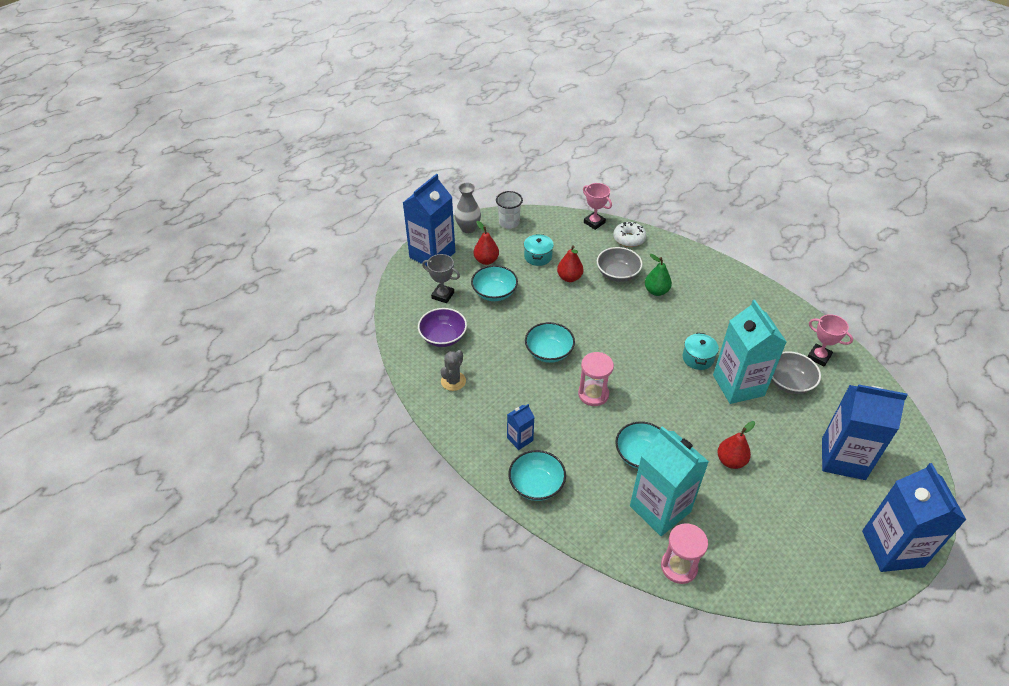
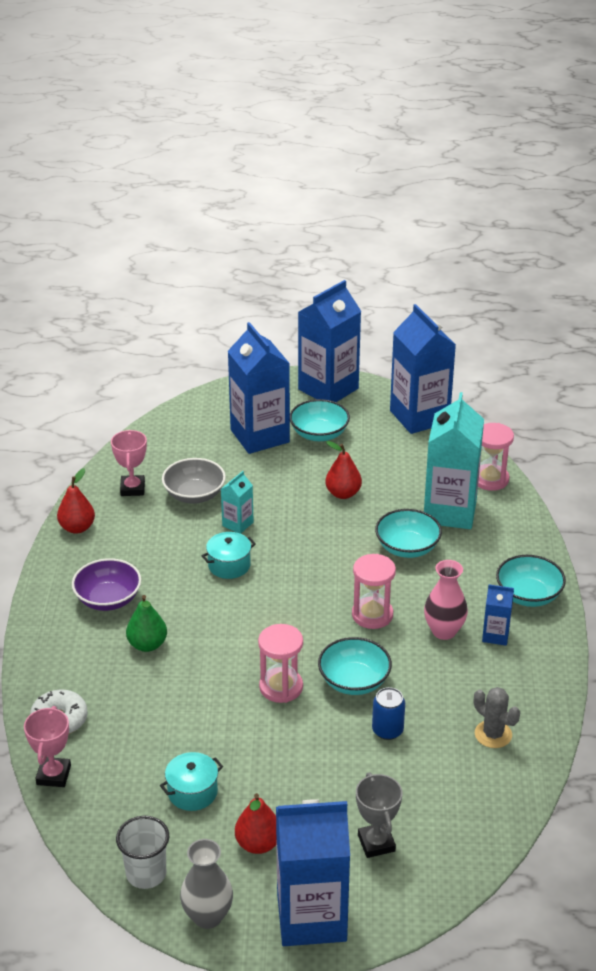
camera: 130 degrees left, 10 degrees down
(443, 337) = (443, 790): purple bowl -> purple bowl (108, 599)
(453, 381) = (493, 734): grey cactus -> grey cactus turned 60 degrees clockwise
(494, 293) = (312, 792): turquoise bowl -> turquoise bowl (319, 434)
(501, 342) = (387, 730): none -> blue can
(547, 417) = (444, 631): none -> pink vase
(569, 277) = (203, 735): red pear -> red pear (77, 528)
(574, 322) = (281, 687): none -> pink hourglass
(617, 274) = (148, 694): grey bowl -> none
(738, 385) = (237, 524): turquoise carton -> turquoise carton, size x0.46
(804, 585) = (419, 417): none -> blue carton

